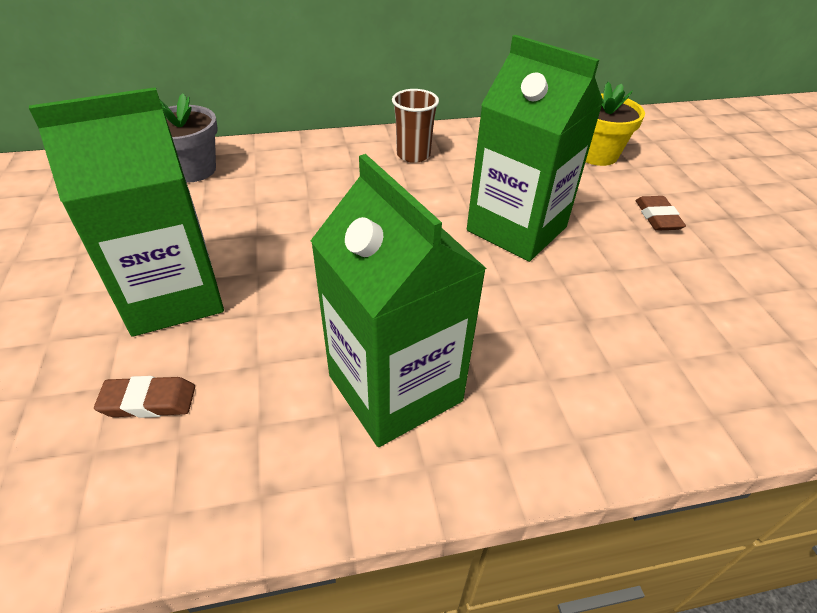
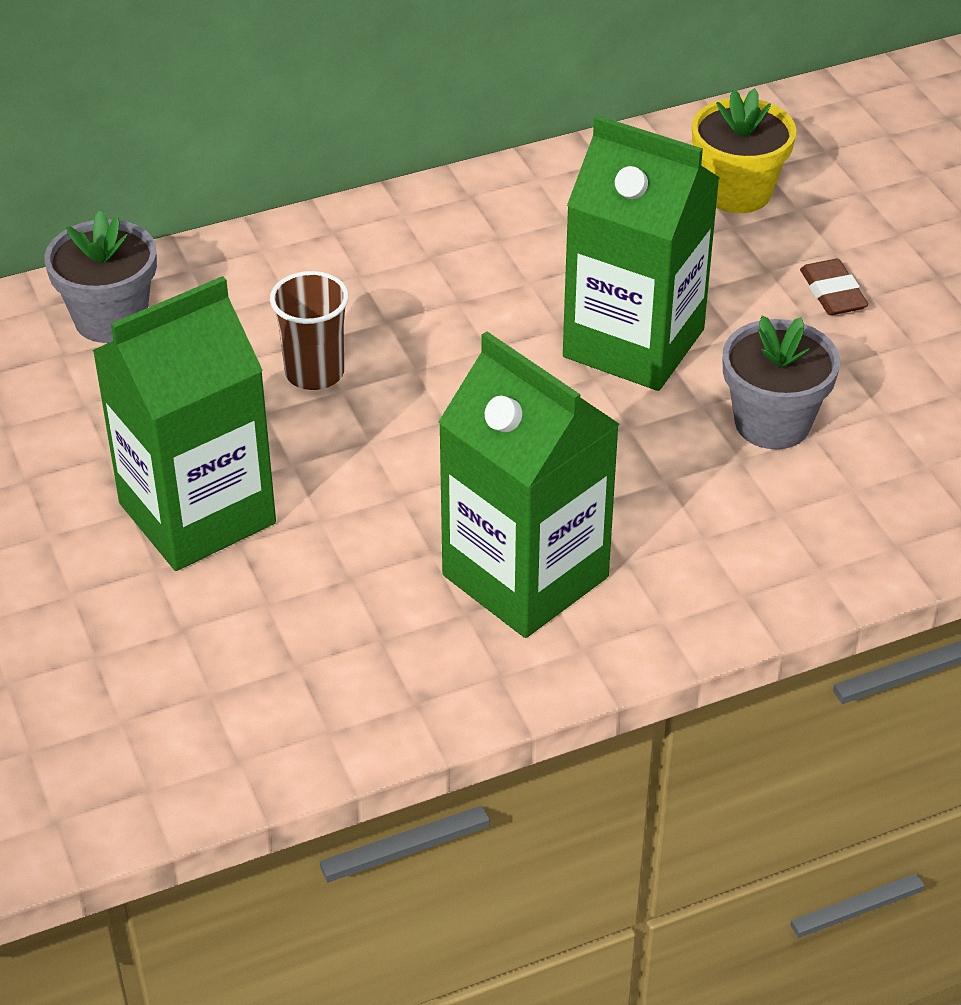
camera: 10 degrees left, 0 degrees up
(148, 401) = (241, 637): brown eraser -> none
(413, 155) = (448, 237): brown cup -> brown cup (314, 373)
(611, 296) = (772, 423): none -> grey flower pot

